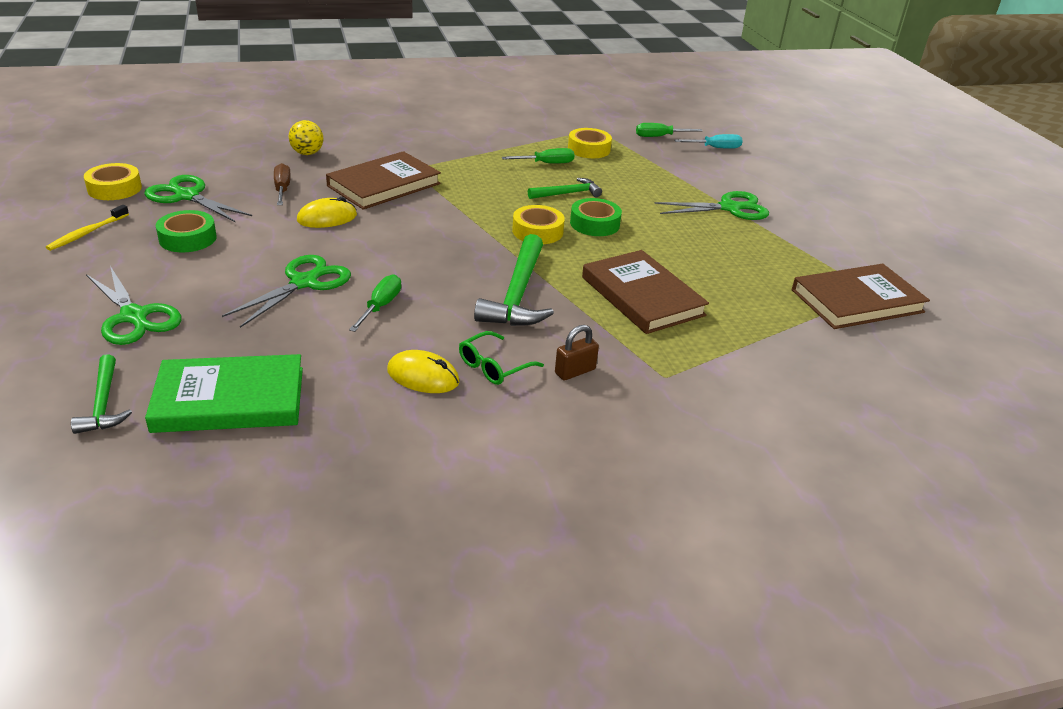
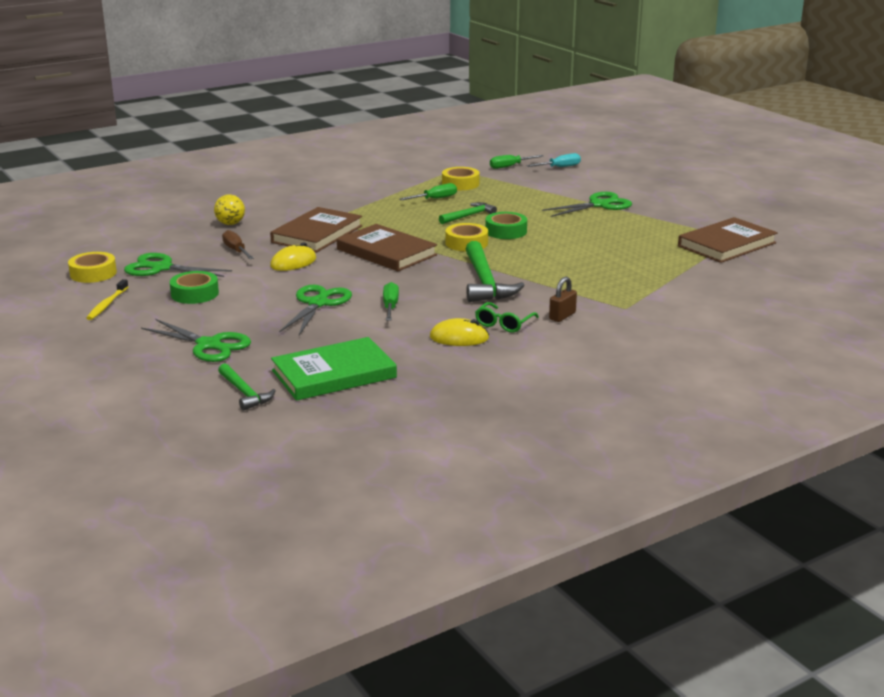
camera: 15 degrees left, 10 degrees down
(642, 296) = (575, 268): brown book -> brown book (386, 252)

